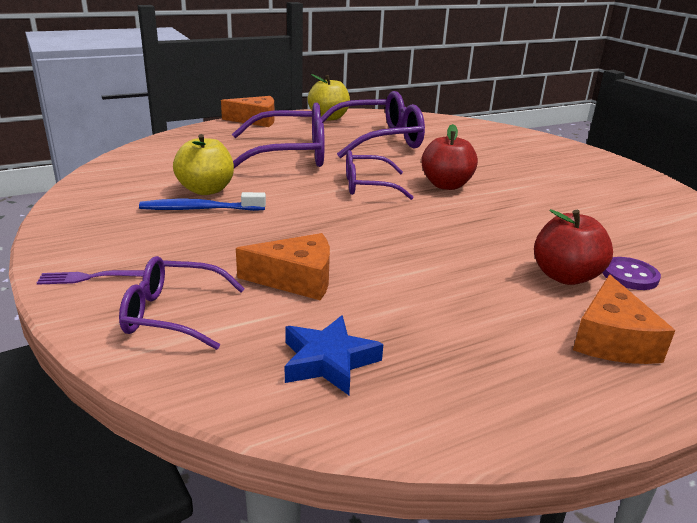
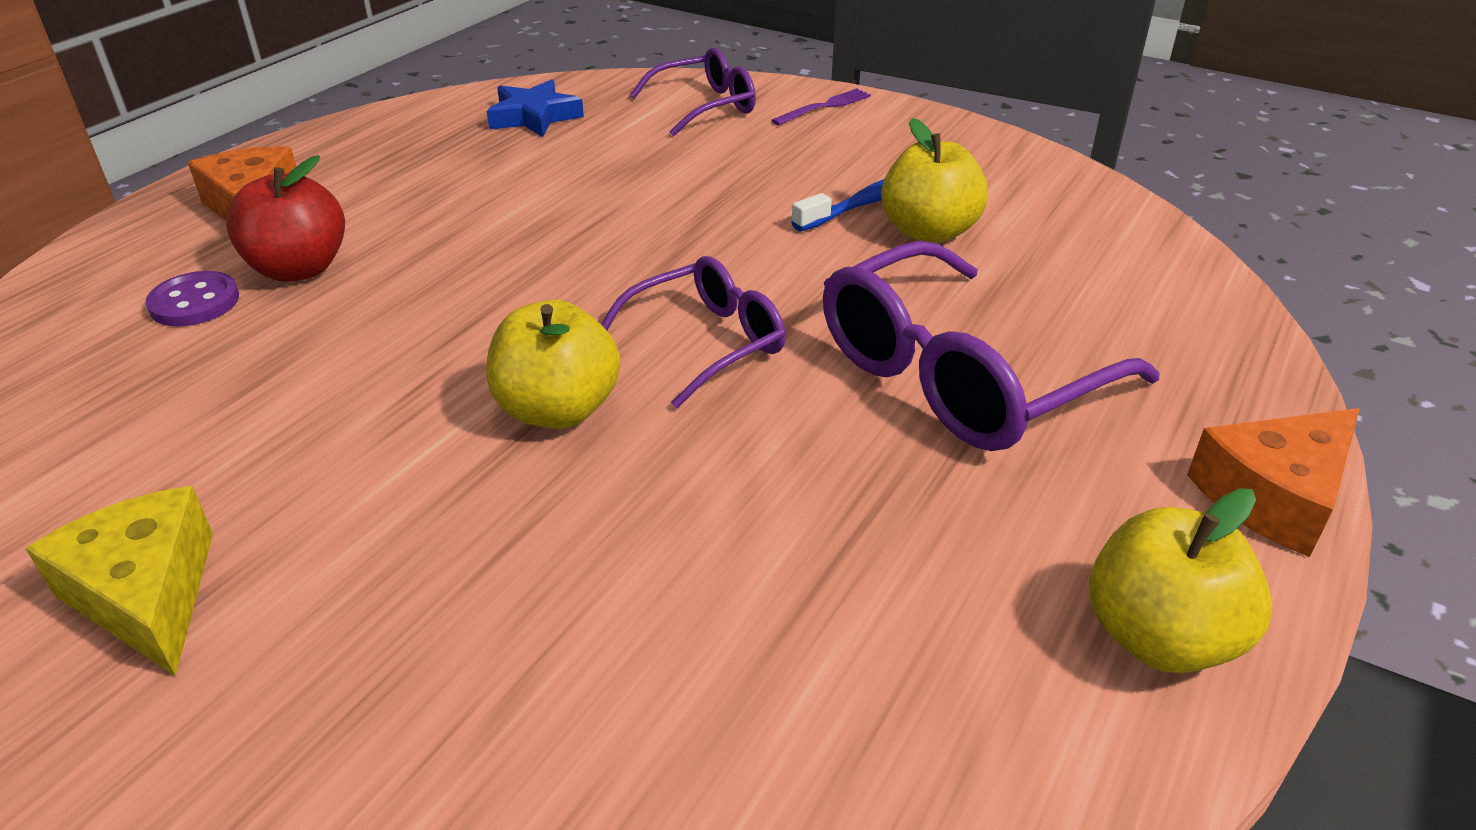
camera: 150 degrees right, 10 degrees up
(296, 279) = (635, 162): orange cheese -> none
(378, 140) = (867, 552): purple glasses -> none
(446, 185) = (558, 410): red apple -> yellow apple
(603, 184) = (146, 594): none -> yellow cheese

